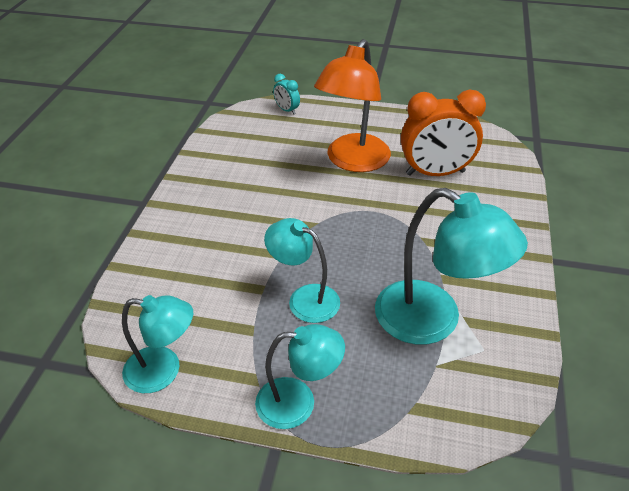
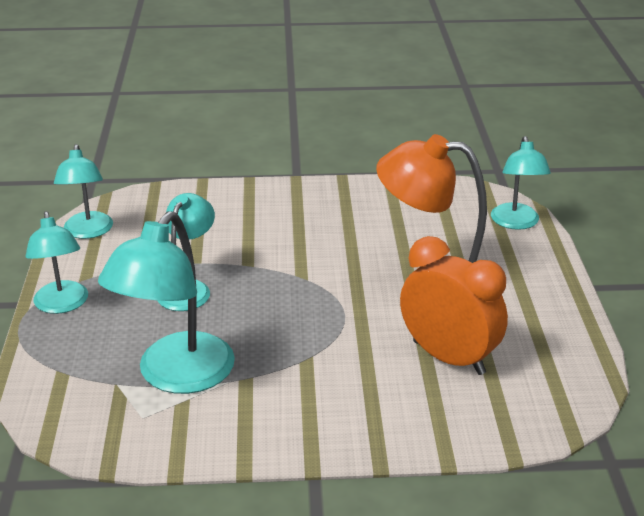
camera: 75 degrees right, 10 degrees down
(287, 110) = (516, 223): turquoise clock -> turquoise lamp
(435, 173) = (448, 357): orange clock -> orange clock turned 150 degrees clockwise

